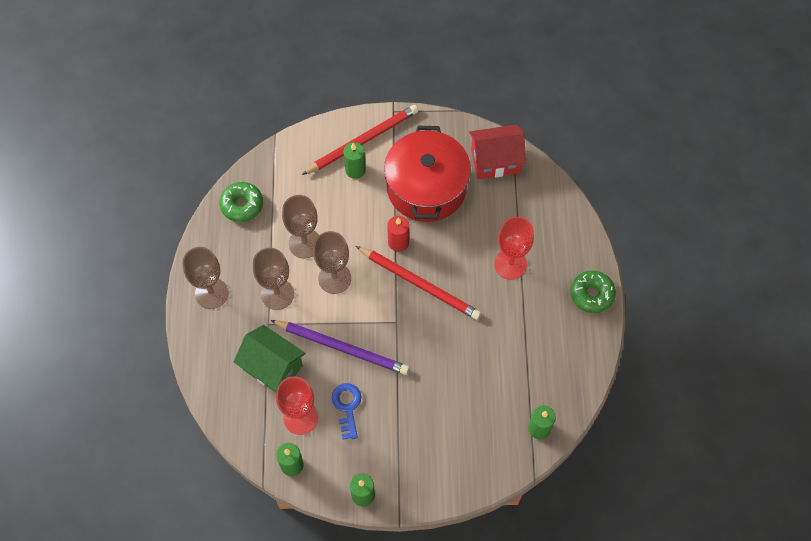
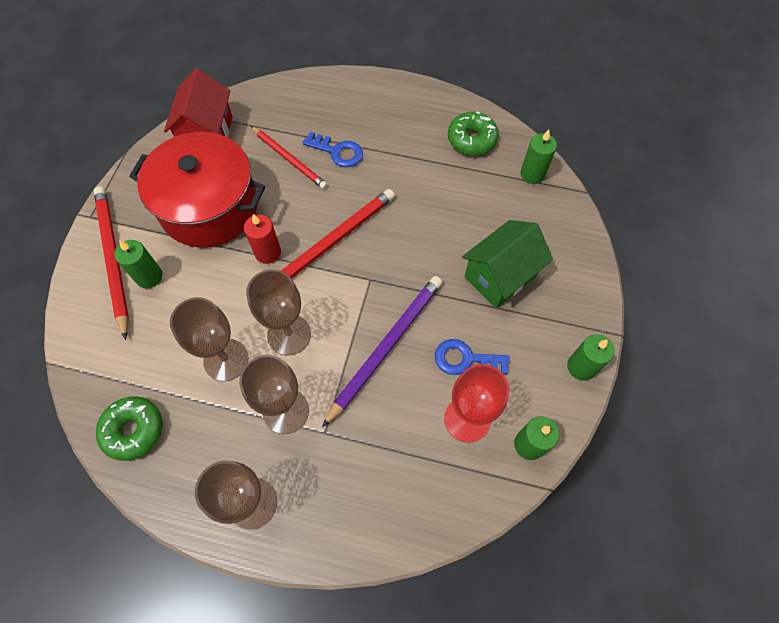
camera: 75 degrees left, 0 degrees up
(272, 367) = (389, 440): green house -> green house (500, 276)
(490, 229) = (289, 159): none -> red pencil
(510, 264) = (338, 152): red goblet -> blue key
(591, 294) = (396, 93): green donut -> green donut (471, 139)

